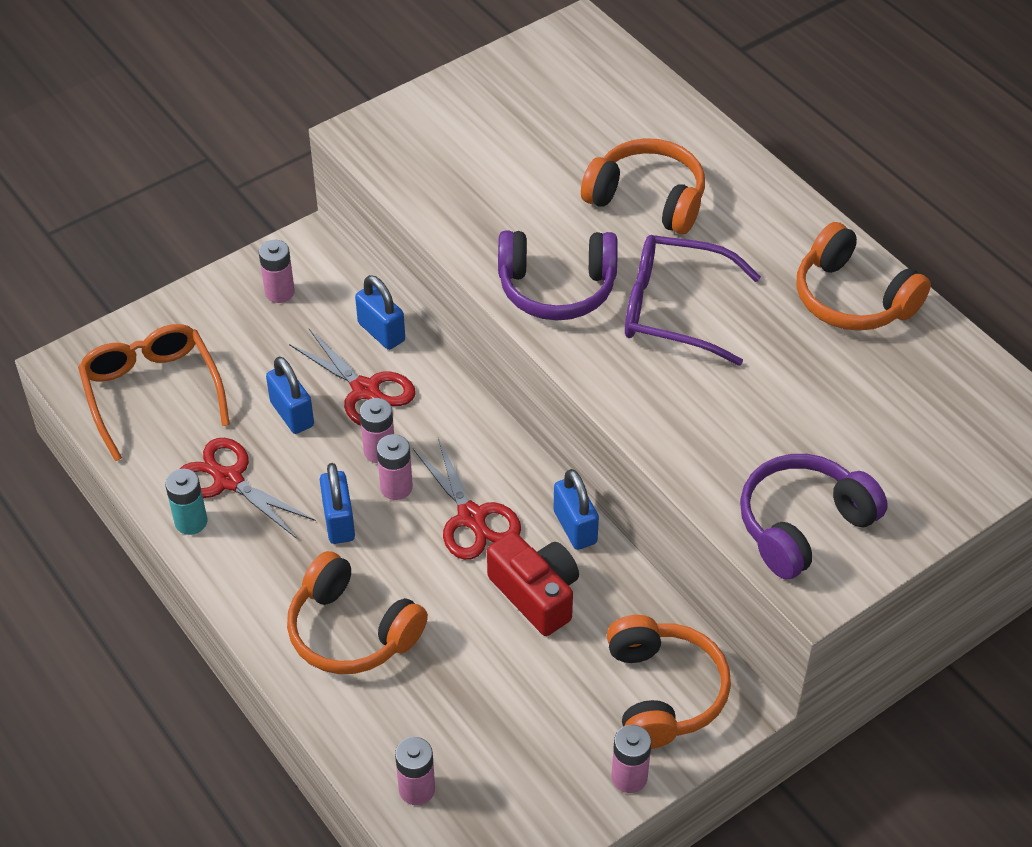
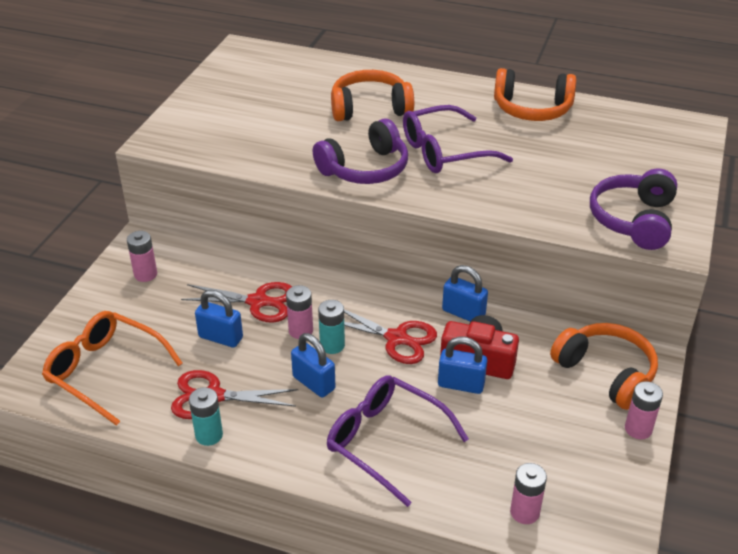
camera: 35 degrees left, 10 degrees down
(352, 631) = (386, 442): orange headphones -> purple glasses
(381, 332) = (237, 266): blue padlock -> blue padlock (461, 384)
(396, 487) = (332, 345): pink battery -> turquoise battery

